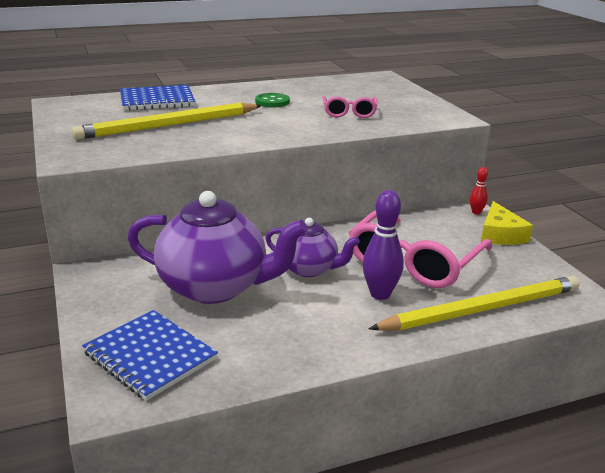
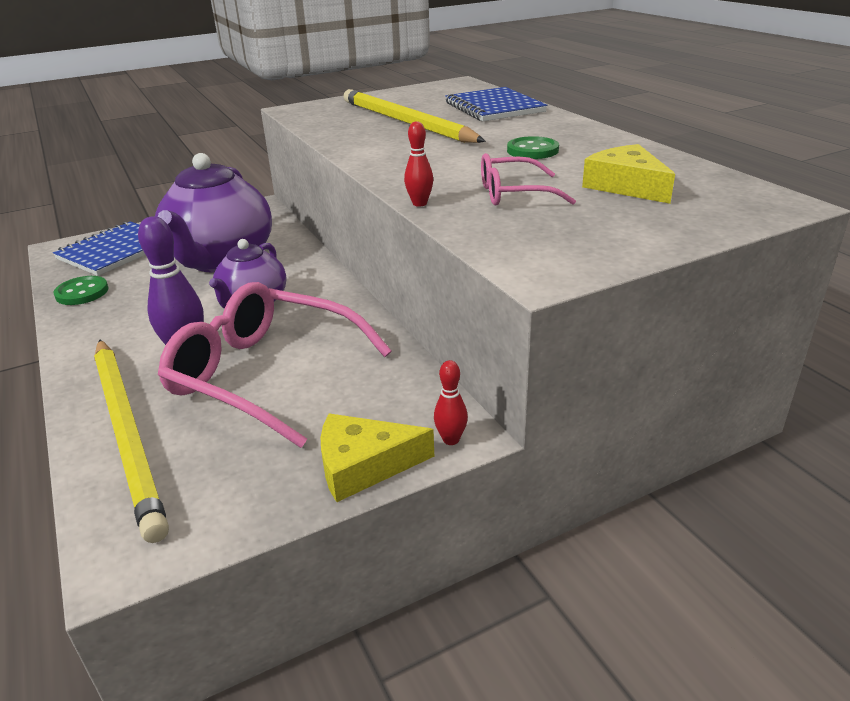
camera: 85 degrees right, 5 degrees up
(252, 365) = (82, 292): none -> green button
(347, 93) = (626, 186): none -> yellow cheese
(356, 132) = (419, 203): none -> red bowling pin

